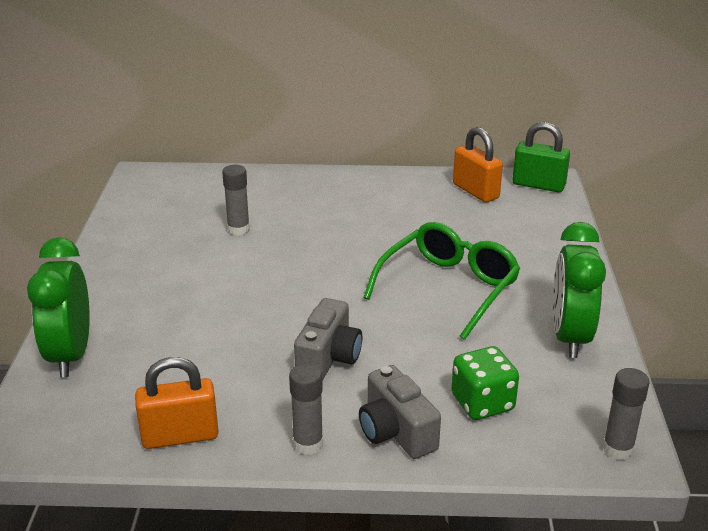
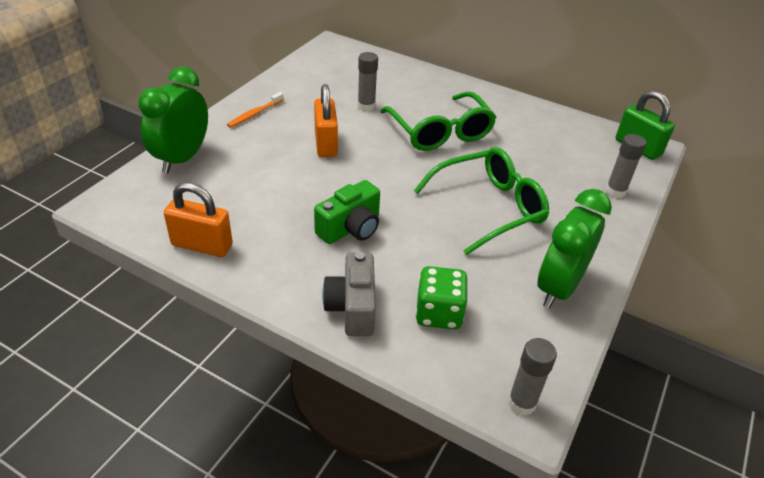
camera: 25 degrees right, 10 degrees up
(116, 278) = (255, 114): none -> orange toothbrush
(308, 444) = (281, 289): grey glue stick -> grey glue stick (615, 191)
(328, 357) = (350, 228): grey camera -> green camera
(340, 231) = (440, 132): none -> green glasses
(475, 191) = (577, 135): orange padlock -> orange padlock (326, 144)

